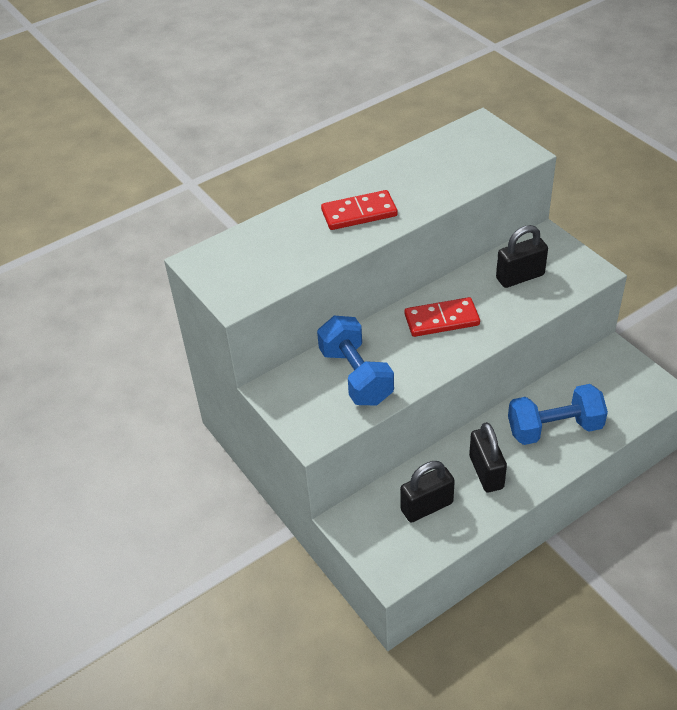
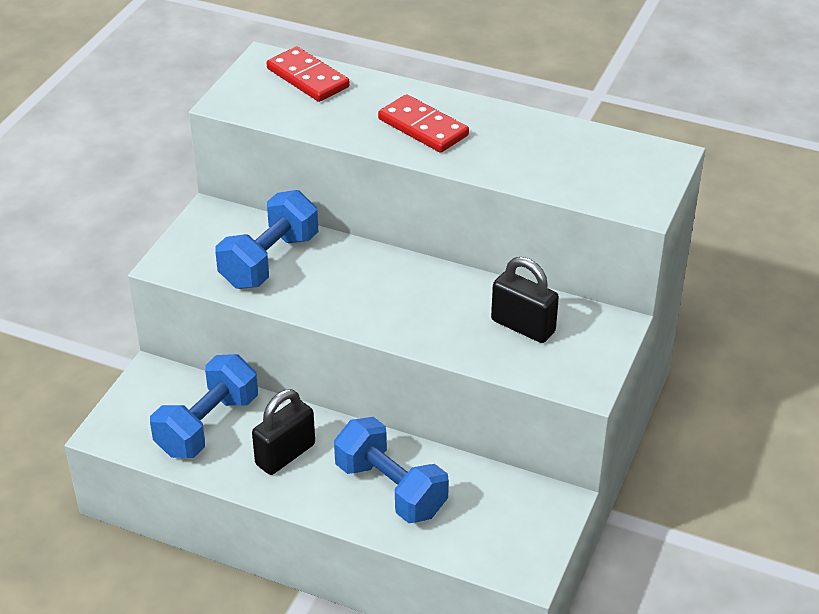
camera: 55 degrees right, 5 degrees down
(427, 506) = (207, 425): black padlock -> blue dumbbell
(441, 319) = (401, 290): red domino -> red domino (308, 78)

